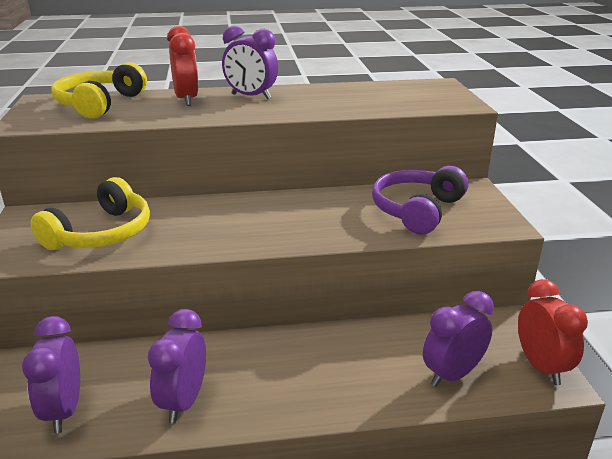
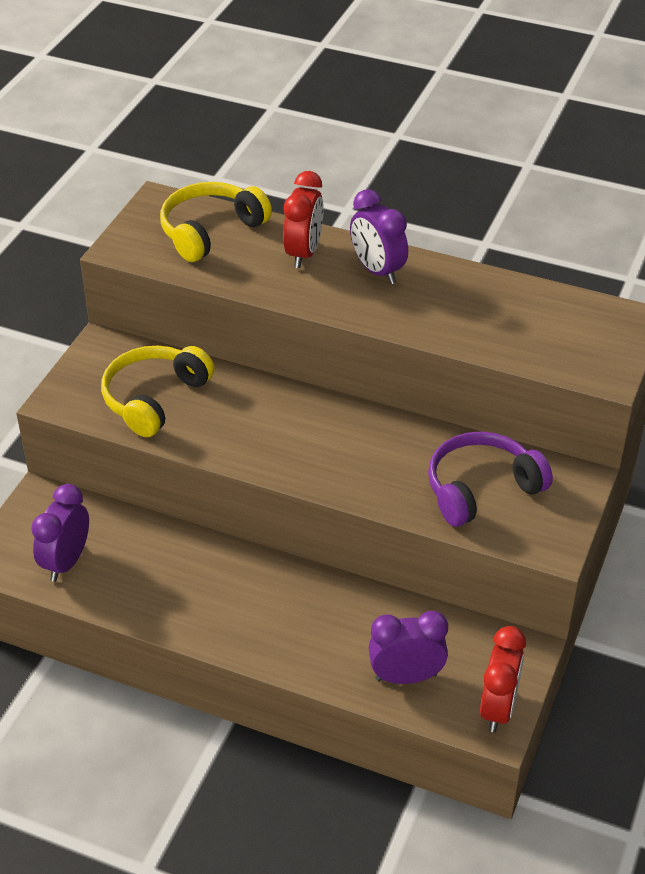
camera: 30 degrees right, 15 degrees up
(101, 233) = (154, 398): yellow headphones -> yellow headphones turned 150 degrees clockwise
(183, 401) = (160, 596): purple clock -> none

